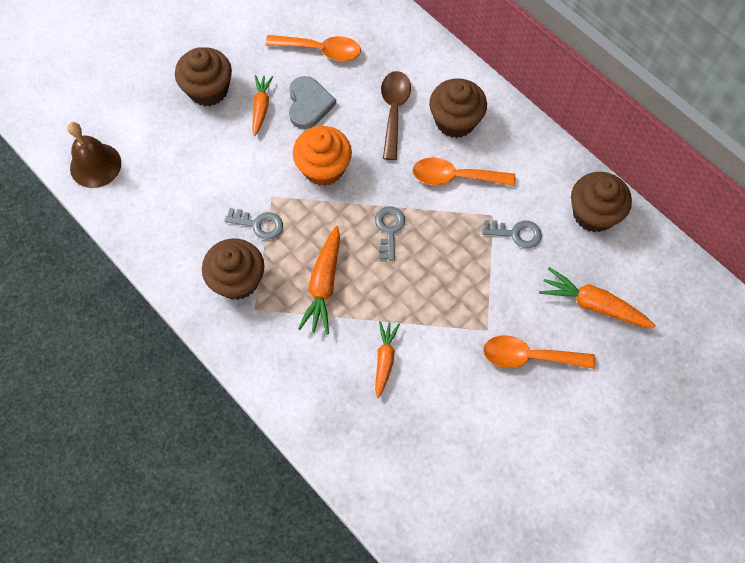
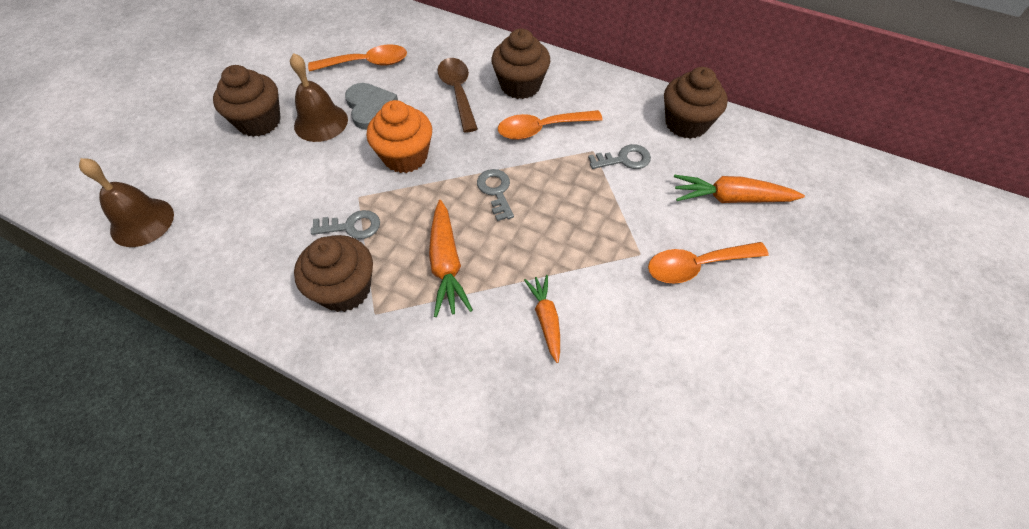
camera: 20 degrees left, 10 degrees down
(261, 107) = (321, 122): orange carrot -> brown bell

